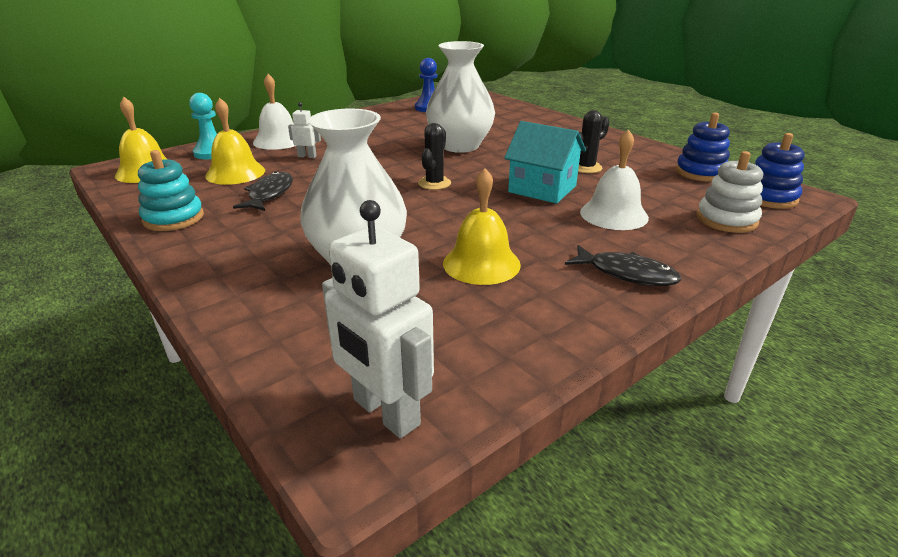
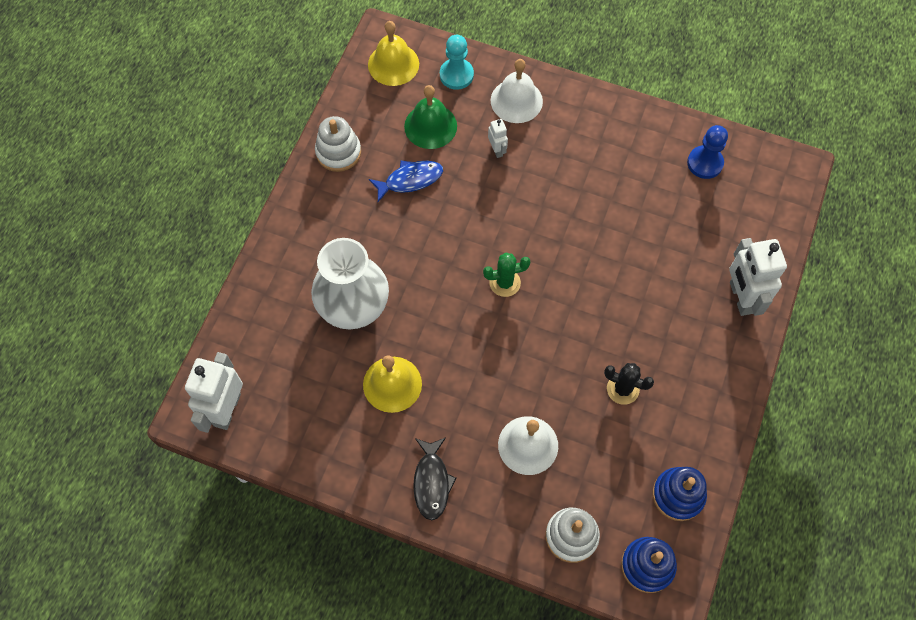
camera: 60 degrees right, 35 degrees up
(173, 218) = (338, 152): turquoise stacking toy -> white stacking toy
(235, 173) = (430, 126): yellow bell -> green bell
(269, 194) = (410, 180): black fish -> blue fish
(434, 183) = (505, 282): black cactus -> green cactus
(460, 146) = (607, 255): white vase -> none
(542, 189) = (546, 371): turquoise house -> none
(544, 121) = (740, 297): none -> white robot

